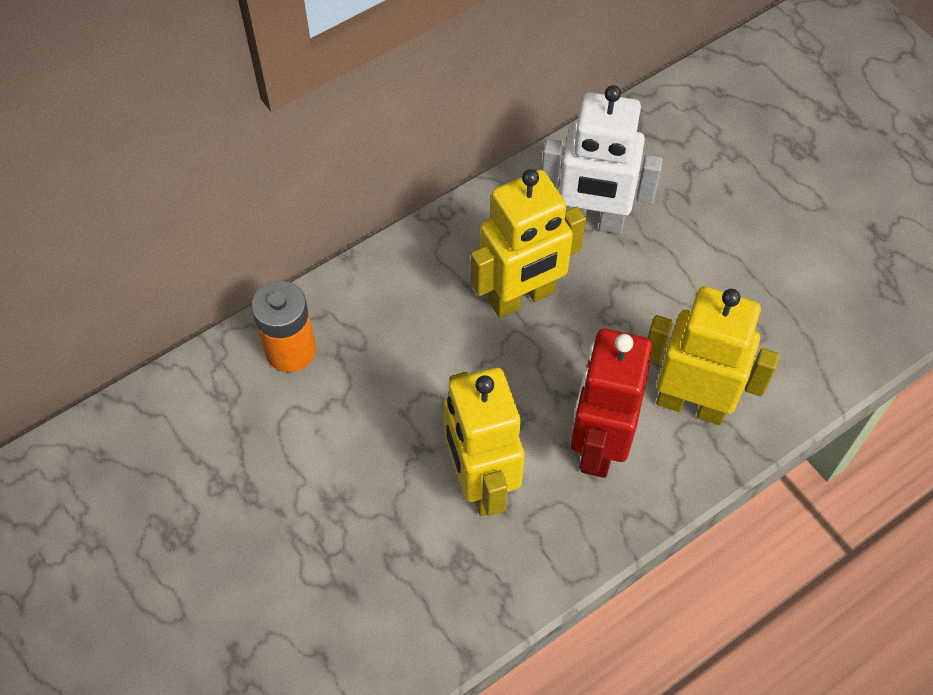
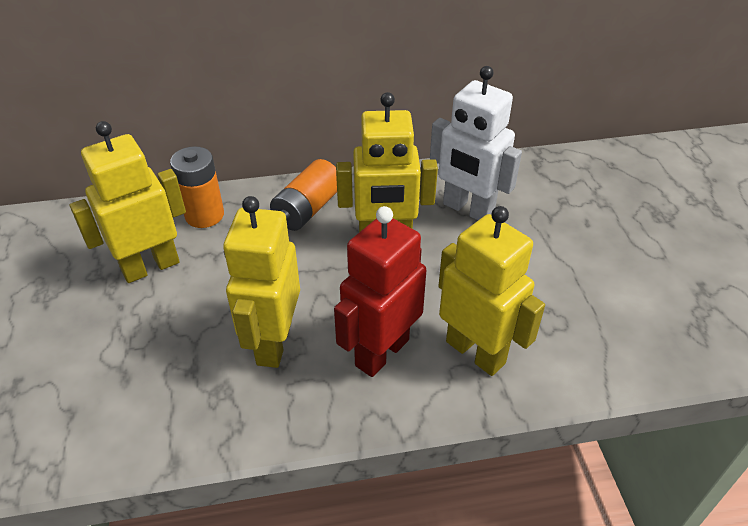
camera: 25 degrees right, 15 degrees down
(277, 447) = (150, 266): none -> yellow robot
(409, 292) = (307, 209): none -> orange battery

